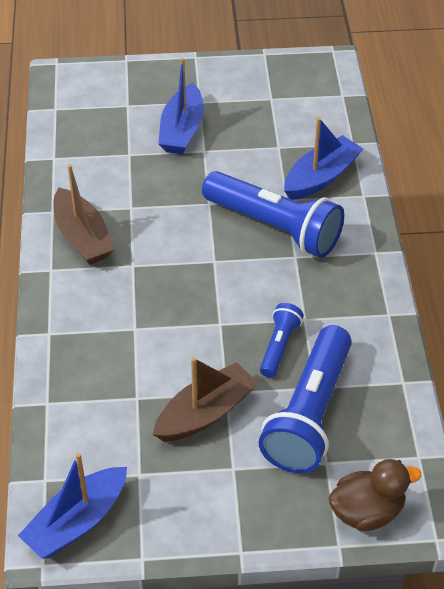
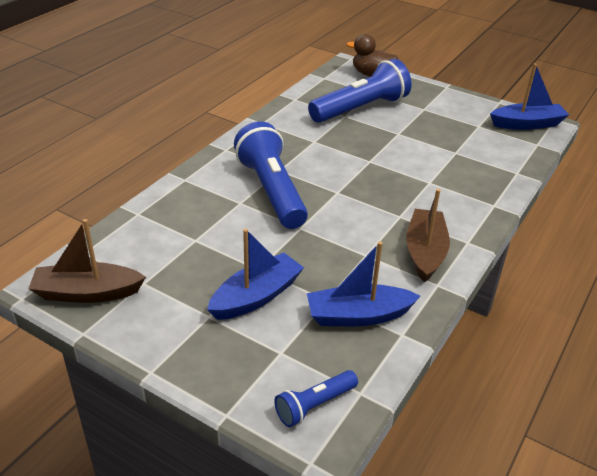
camera: 145 degrees left, 10 degrees down
(205, 413) = (419, 131): brown boat -> brown boat (87, 293)
(279, 346) = (344, 137): blue flashlight -> blue flashlight (314, 405)
(321, 177) = (196, 203): blue boat -> blue boat (358, 315)

